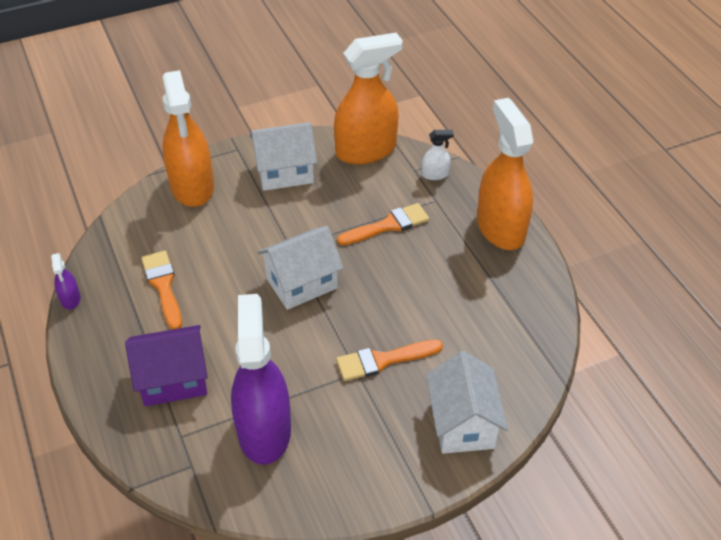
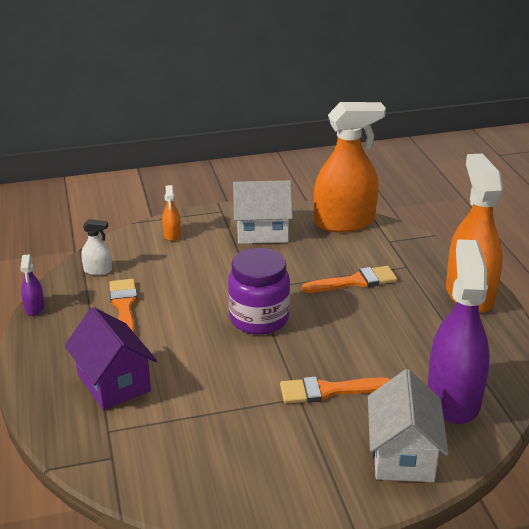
camera: 10 degrees right, 15 degrees down
(173, 380) = (114, 383): purple house -> purple house turned 60 degrees clockwise
(192, 186) = (172, 235): orange spray bottle -> orange spray bottle, size x0.42
(264, 430) = (193, 436): purple spray bottle -> purple spray bottle (453, 398)
(301, 283) = (259, 319): white house -> purple jar
(435, 174) = (409, 246): white spray bottle -> white spray bottle (98, 270)

